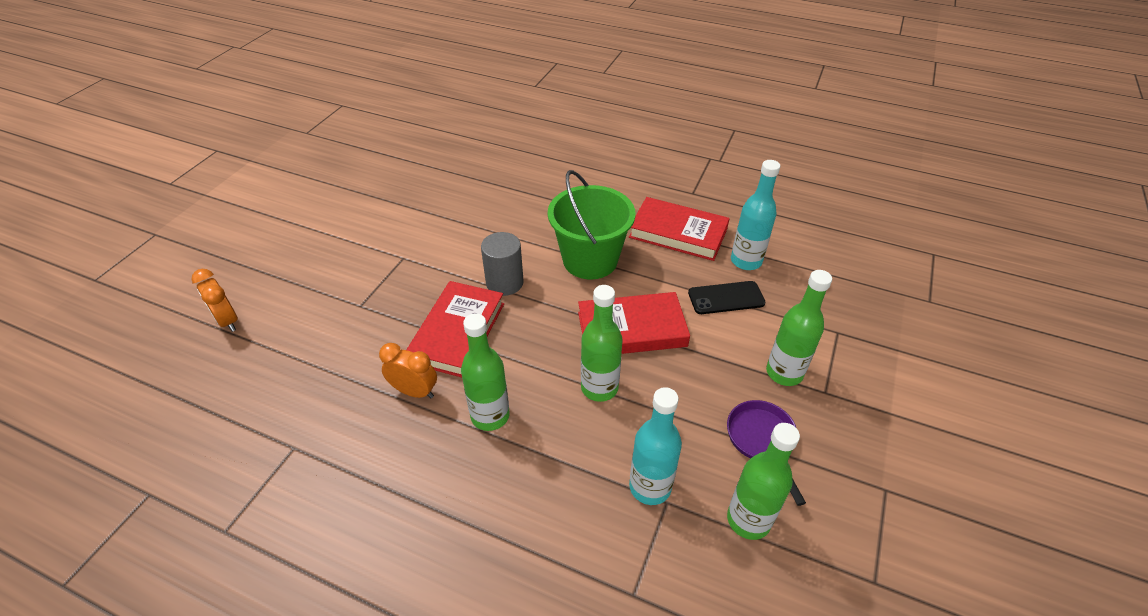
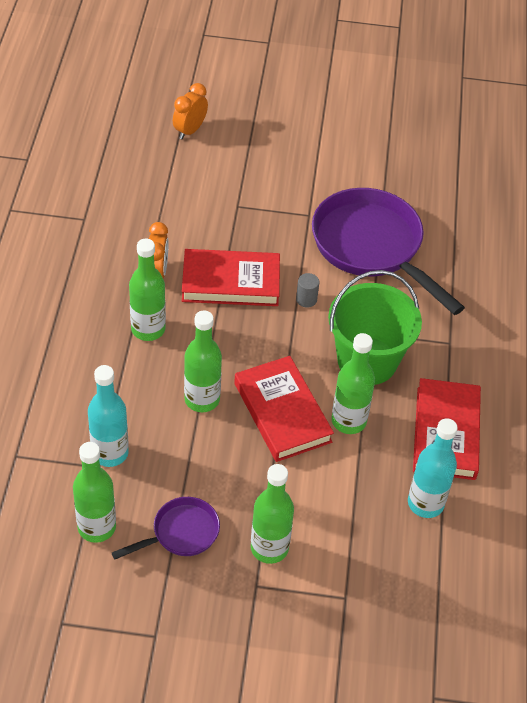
camera: 70 degrees right, 5 degrees up
(464, 227) = (372, 247): none -> purple pan
(504, 283) = (306, 299): grey cylinder -> grey cylinder, size x0.55
(652, 287) = (348, 421): none -> green bottle
(726, 298) = (357, 489): black phone -> none

